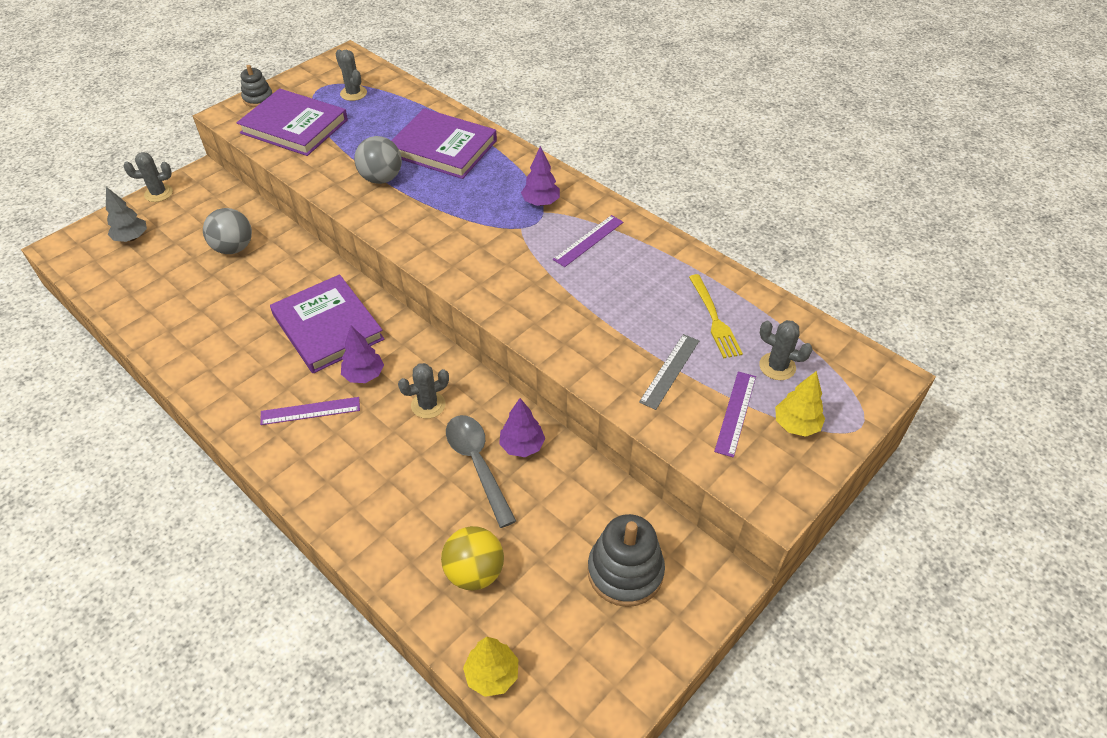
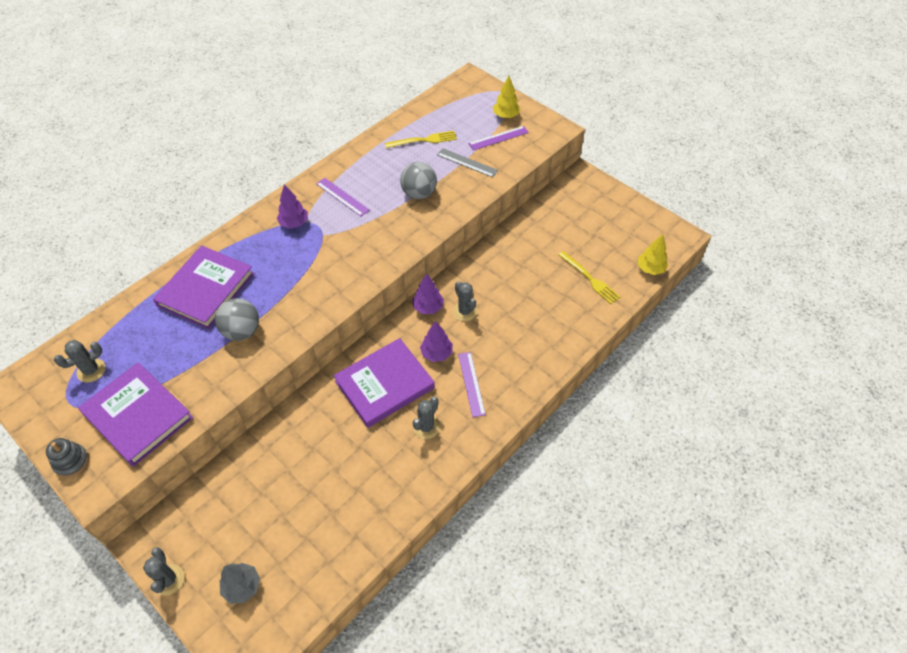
camera: 90 degrees left, 5 degrees up
(234, 248) = (274, 479): grey ball -> grey ball (419, 193)
(294, 126) = (138, 416): purple book -> purple book turned 75 degrees counterclockwise
(474, 572) = (590, 279): yellow ball -> yellow fork
(477, 464) = (514, 281): grey spoon -> none
(522, 446) = (498, 259): purple tree -> purple tree (428, 307)
(625, 571) = (581, 213): grey stacking toy -> none
(735, 413) = (498, 138): purple ruler -> purple ruler turned 45 degrees counterclockwise
(777, 366) = (463, 118): grey cactus -> grey cactus (426, 427)

